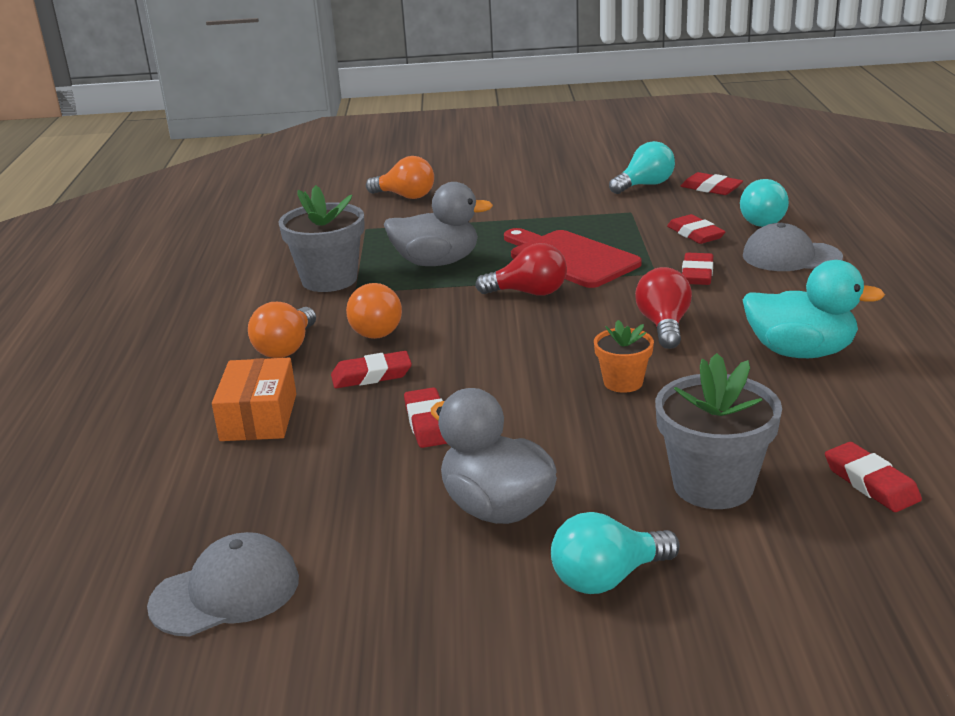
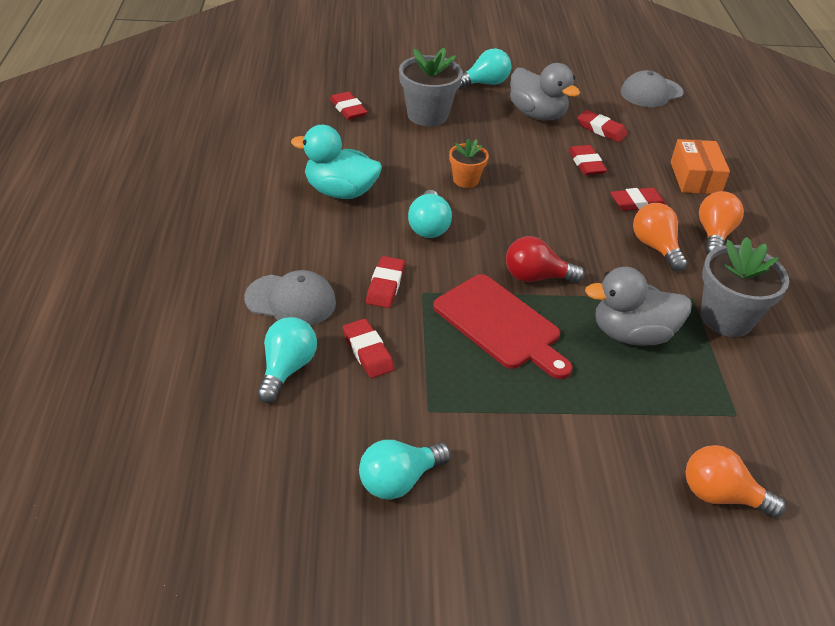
camera: 175 degrees right, 15 degrees up
(664, 325) = (428, 226): red light bulb -> turquoise light bulb
(711, 188) = (316, 457): red eraser -> red eraser (601, 129)

